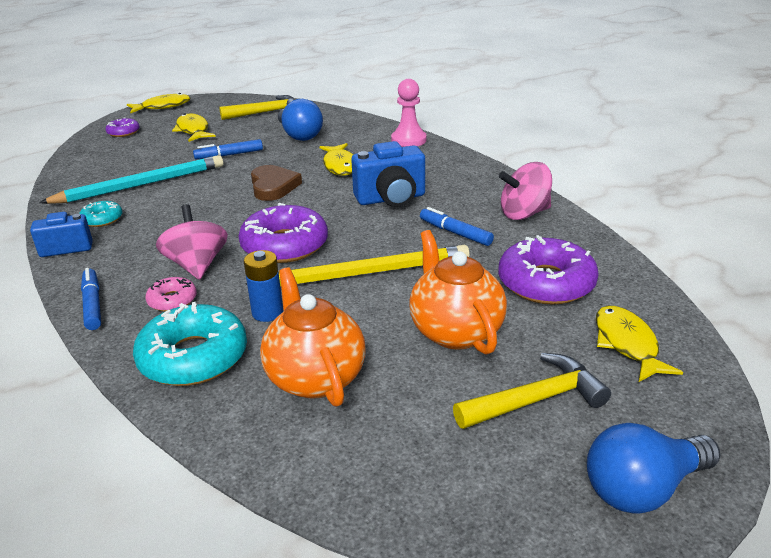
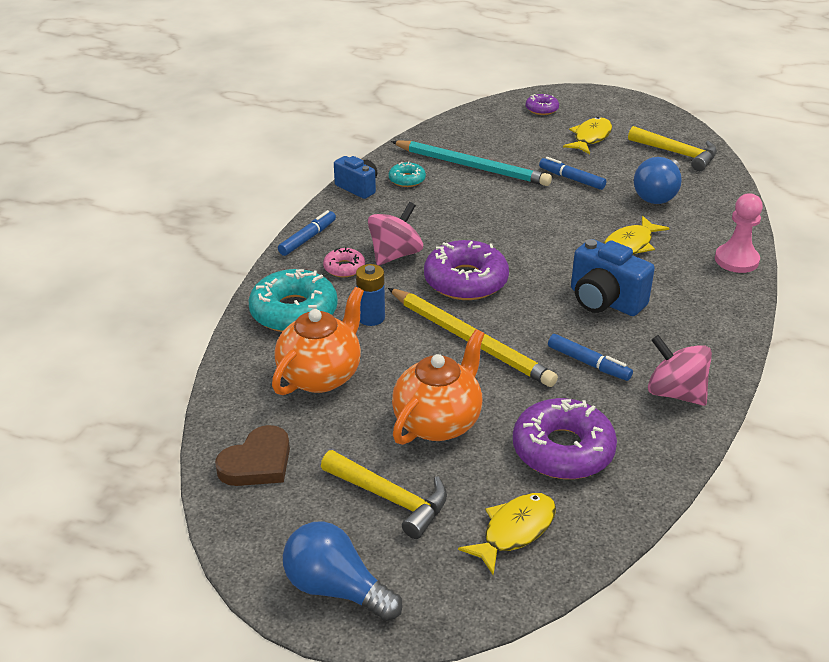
camera: 55 degrees right, 5 degrees up
(163, 106) = (611, 98): yellow fish -> none
(273, 186) = (548, 228): brown heart -> brown heart (257, 462)
(455, 233) = (588, 363): blue marker -> blue marker turned 120 degrees clockwise

